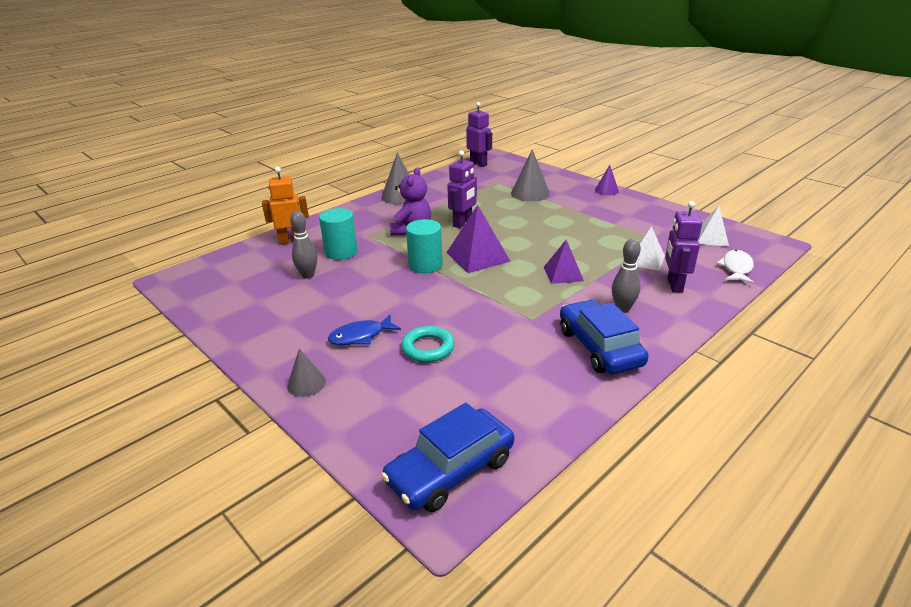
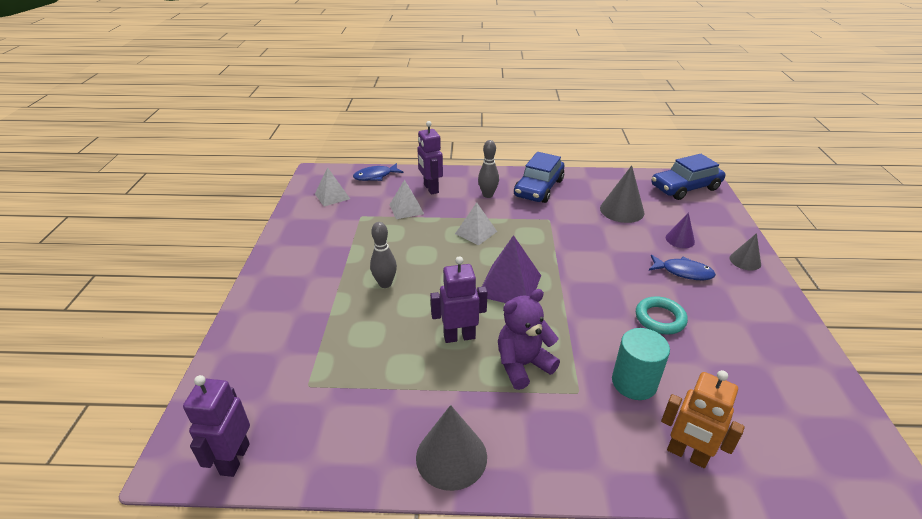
camera: 135 degrees left, 5 degrees up
(308, 275) = (694, 368): grey bowling pin -> grey bowling pin (385, 284)
(425, 265) = (565, 305): turquoise cylinder -> none
(428, 348) = (640, 239): turquoise ring -> turquoise ring (660, 318)
(450, 470) = (685, 187): blue car -> blue car turned 150 degrees clockwise
(530, 193) = (320, 333): grey cone -> grey cone (622, 210)
(563, 274) = (476, 232): purple pyramid -> white pyramid
(606, 190) = (261, 282): purple cone -> purple cone (680, 239)
(674, 285) = (430, 188): purple robot -> purple robot turned 105 degrees clockwise
(736, 268) = (375, 176): white fish -> blue fish

